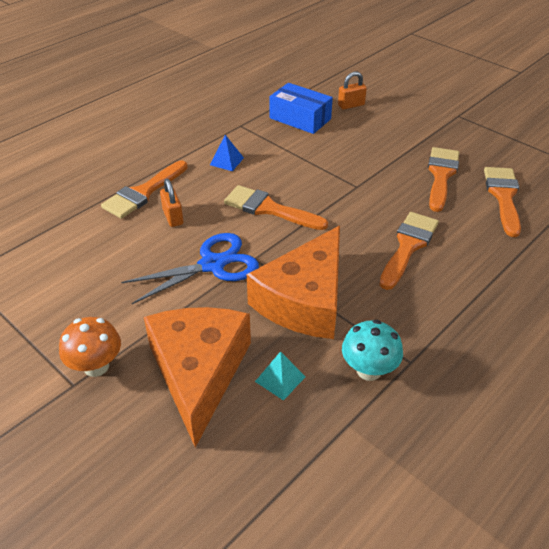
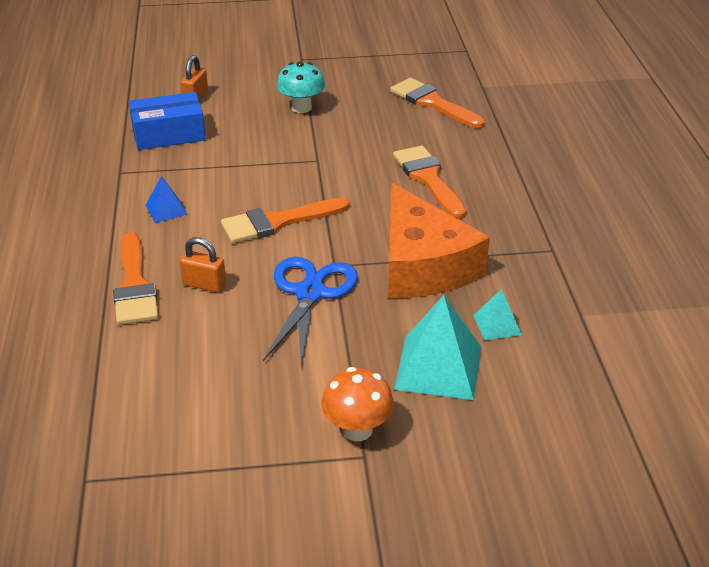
camera: 50 degrees left, 5 degrees down
(199, 372) = (438, 367): orange cheese -> turquoise pyramid
(369, 370) = (538, 274): turquoise mushroom -> turquoise mushroom (301, 108)
(441, 175) = (365, 113): orange brush -> none

